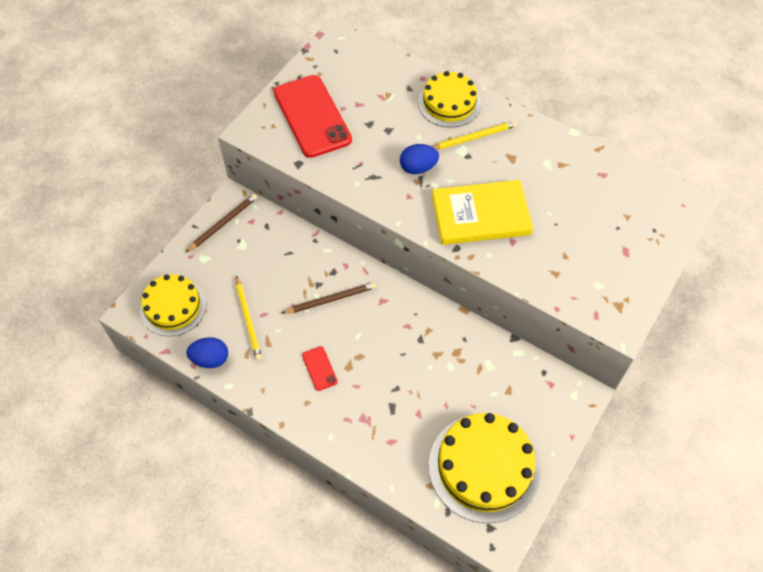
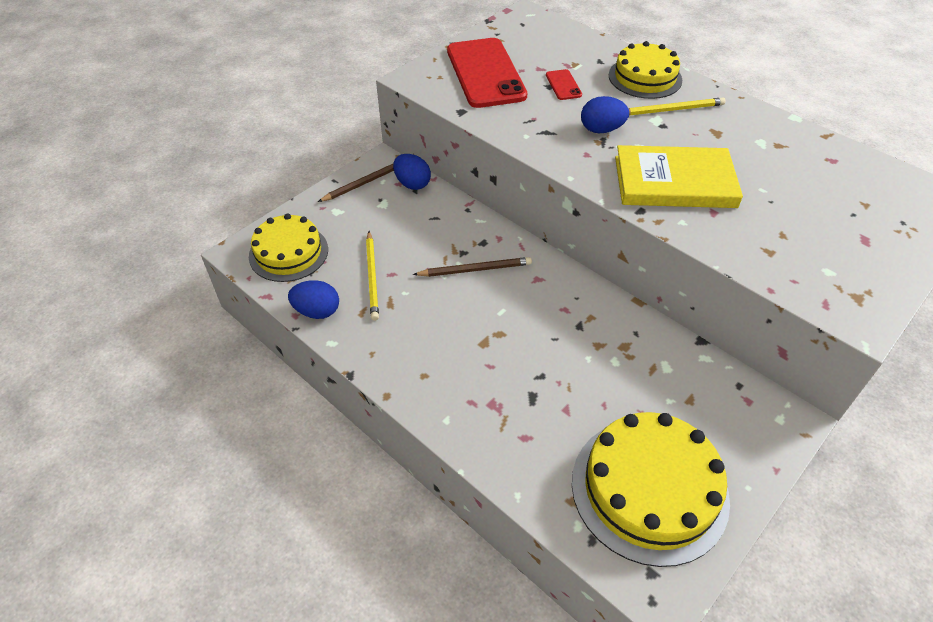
camera: 10 degrees right, 10 degrees down
(263, 220) = (412, 184): none -> blue egg
(319, 368) = (447, 340): red phone -> red phone (563, 85)

